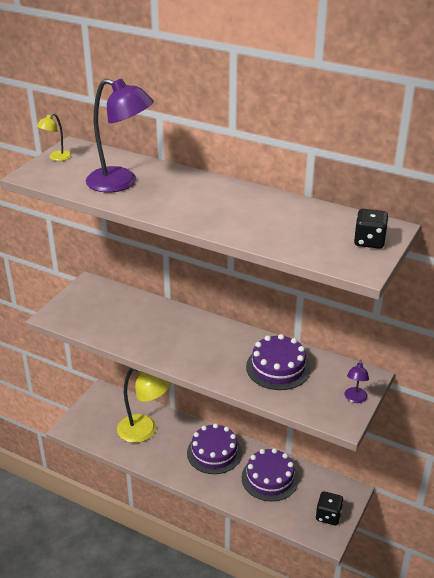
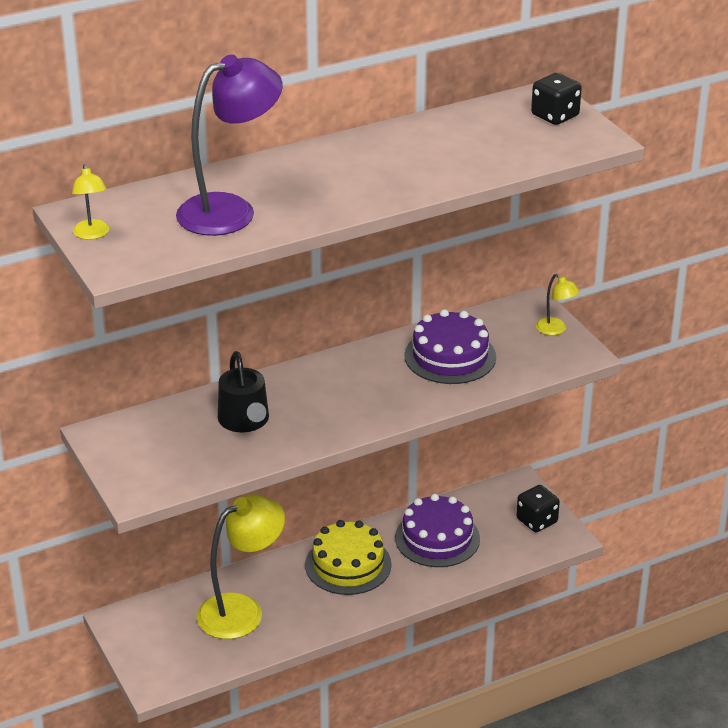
camera: 55 degrees left, 0 degrees up
(142, 322) = (245, 421): none -> black watering can
(214, 452) = (348, 564): purple cake -> yellow cake
(355, 399) = (555, 330): purple lamp -> yellow lamp

